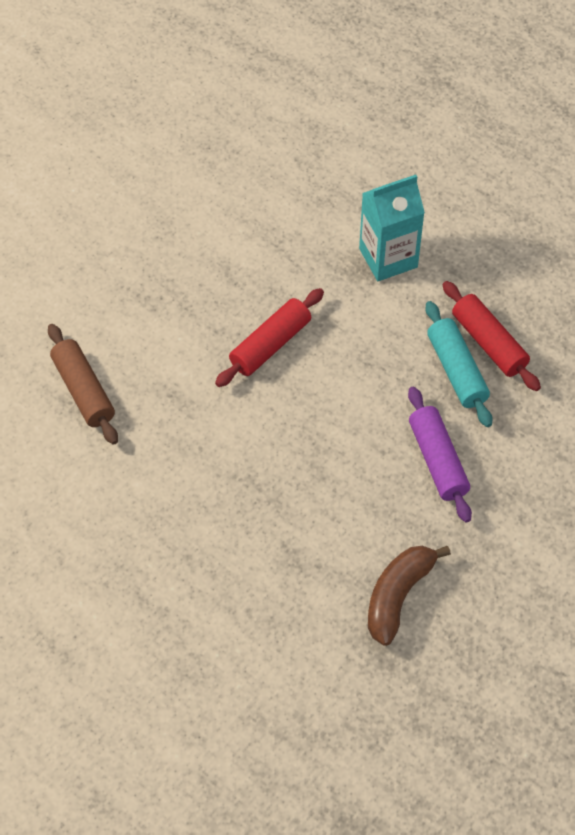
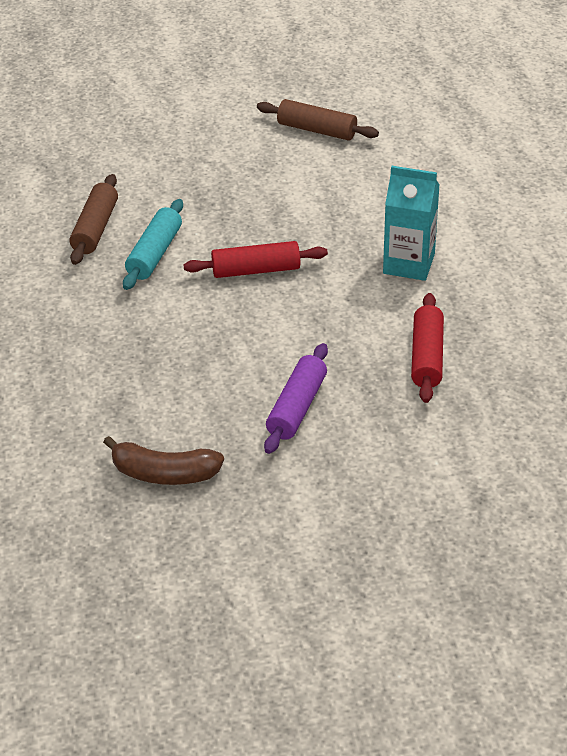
camera: 40 degrees right, 15 degrees down
(173, 159) = (317, 130): none -> brown rolling pin
(398, 596) = (164, 473): brown banana -> brown banana turned 150 degrees counterclockwise
(457, 371) = (380, 360): turquoise rolling pin -> turquoise rolling pin (155, 253)

